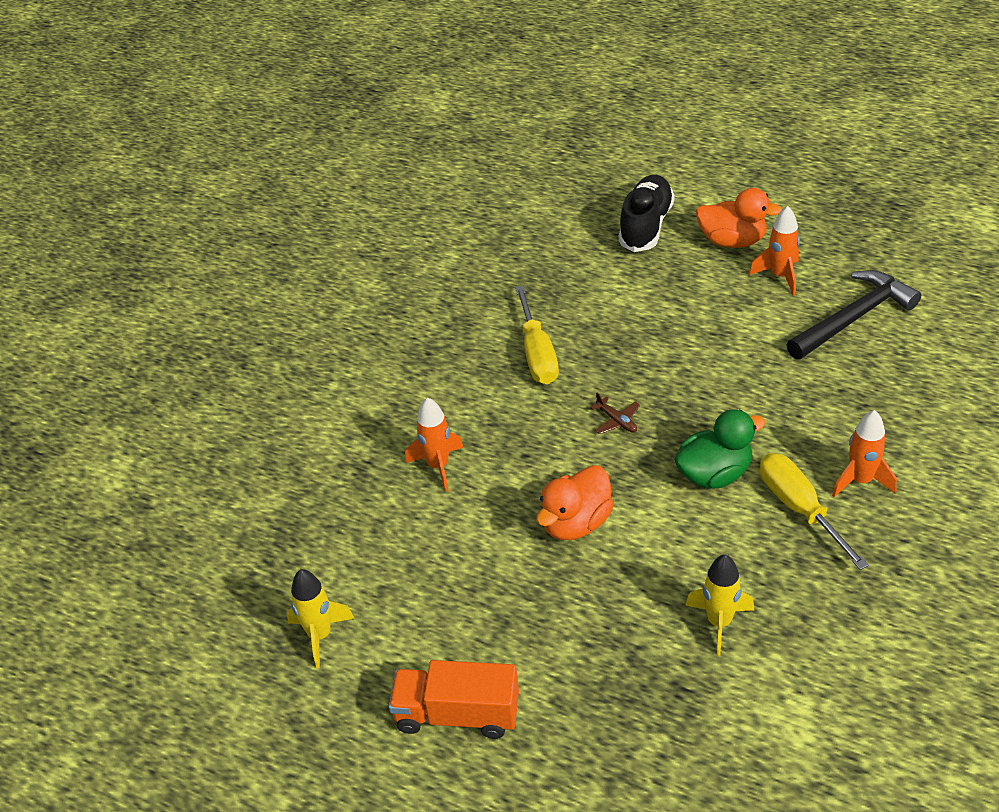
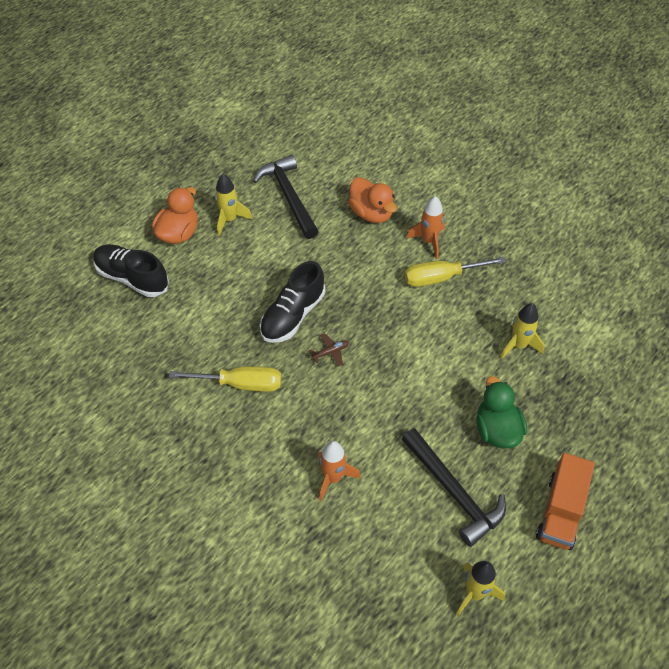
camera: 80 degrees left, 10 degrees up
(452, 588) = (454, 492): none -> black hammer
(576, 523) = (416, 401): orange duck -> orange duck (371, 213)
(657, 372) = (293, 315): none -> black shoe
(714, 474) = (399, 311): green duck -> green duck (497, 430)
(780, 276) = (229, 219): orange rocket -> yellow rocket

